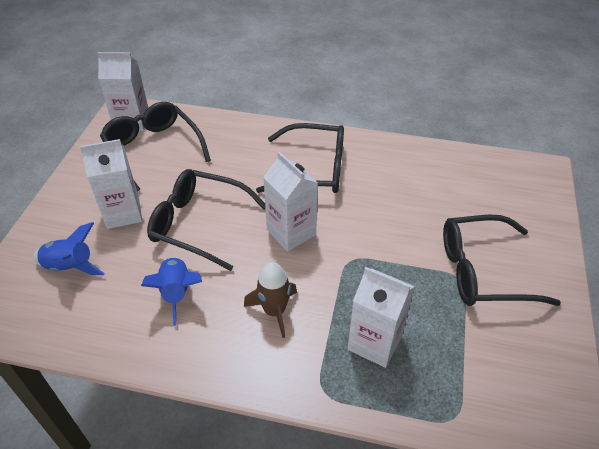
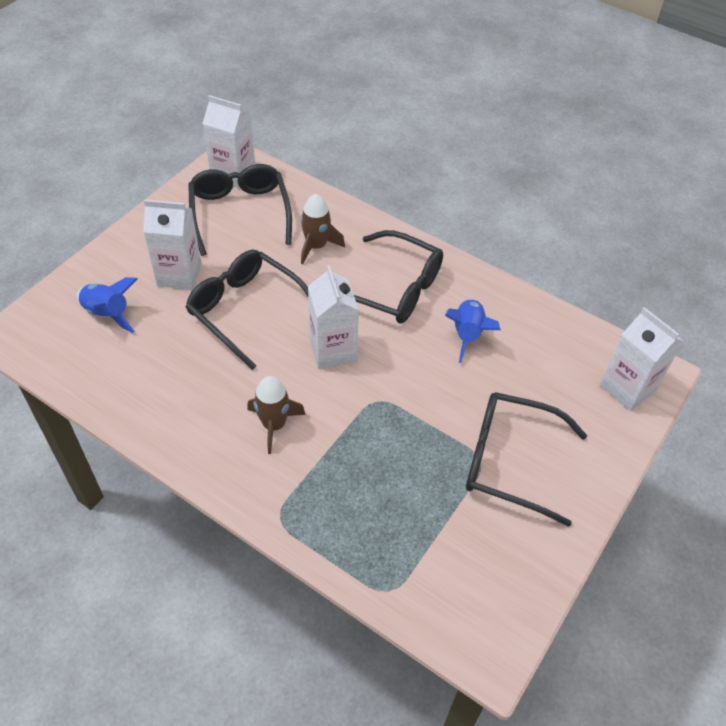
camera: 20 degrees right, 5 degrees up
(177, 293) = (192, 374): blue rocket -> blue rocket (468, 334)
(232, 156) = (316, 246): none -> brown rocket
(374, 342) = (354, 491): white carton -> white carton (627, 388)

